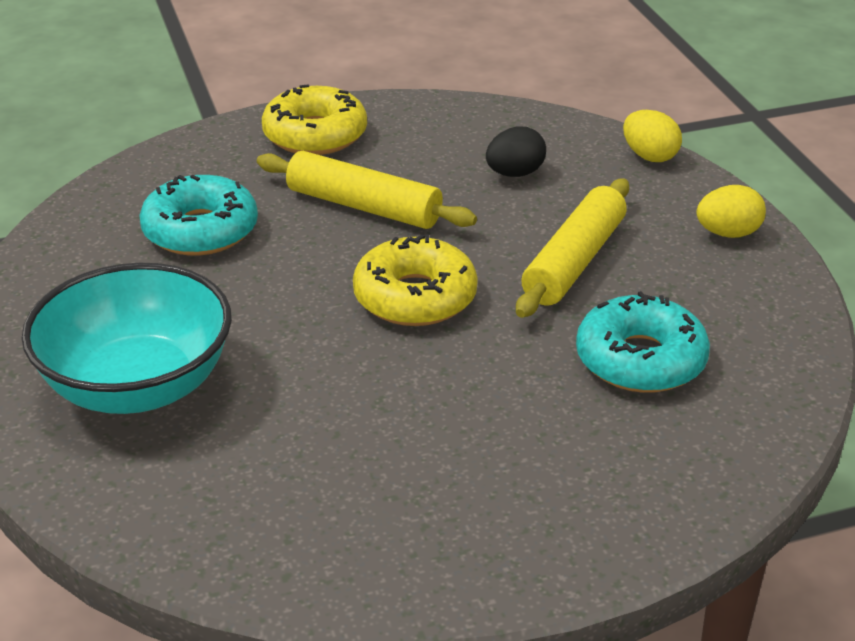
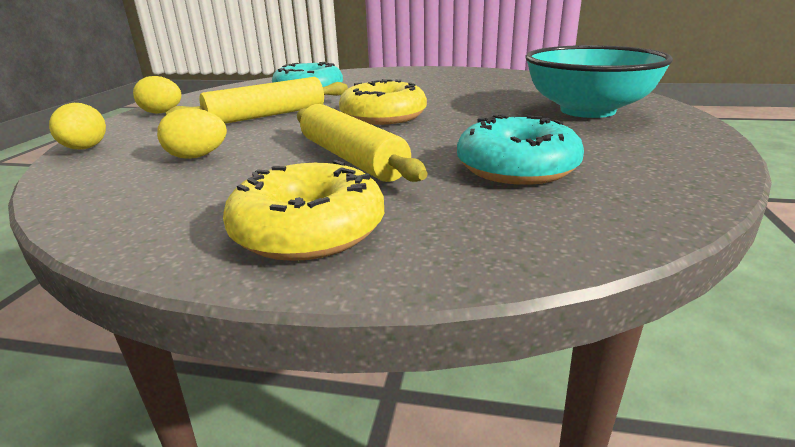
camera: 150 degrees left, 10 degrees down
(515, 174) = (197, 157): black egg -> yellow egg

